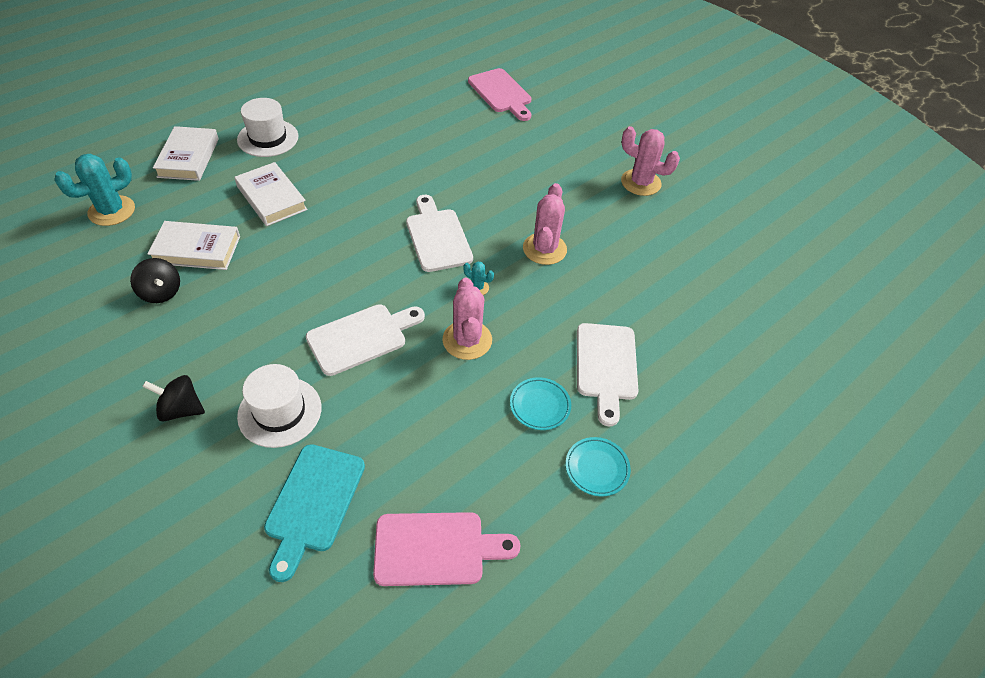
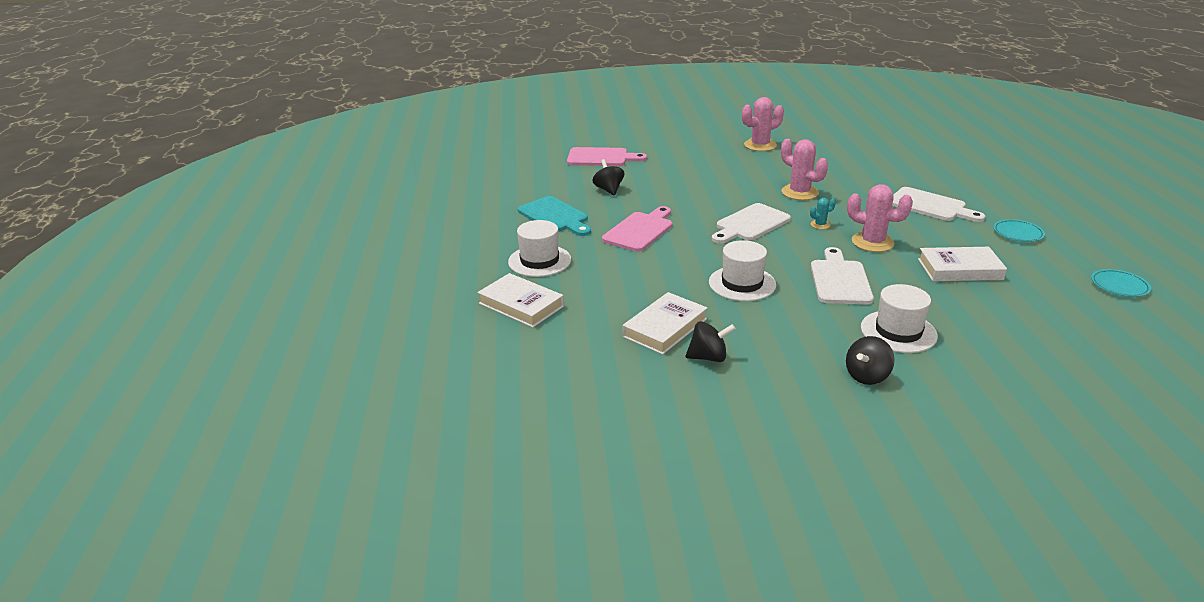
camera: 50 degrees left, 20 degrees down
(112, 211) = (558, 362): turquoise cactus -> none
(271, 198) = (629, 278): white book -> white book (960, 269)
(307, 271) = (742, 283): none -> white hat
(313, 503) = (1001, 338): turquoise cutting board -> turquoise cutting board (555, 216)
(435, 123) = (608, 190): none -> black spinning top
(436, 548) = (1062, 302): pink cutting board -> pink cutting board (640, 230)
(437, 237) = (750, 224): white cutting board -> white cutting board turned 60 degrees counterclockwise
(540, 405) = (952, 235): turquoise plate -> turquoise plate (1119, 286)

